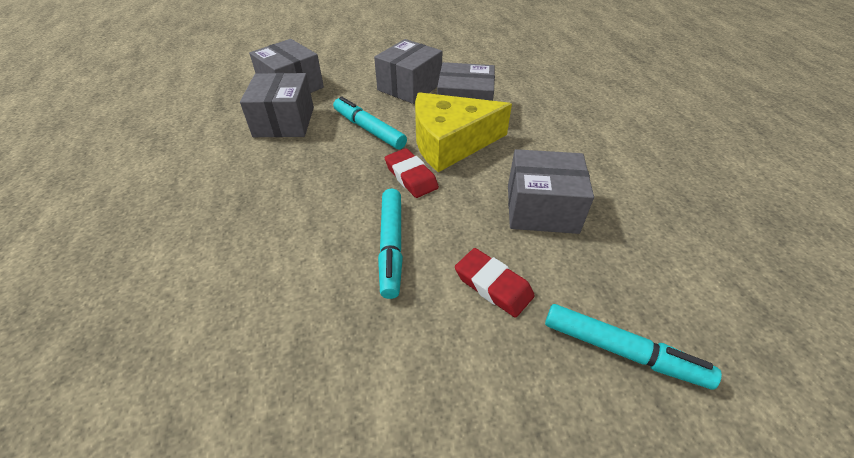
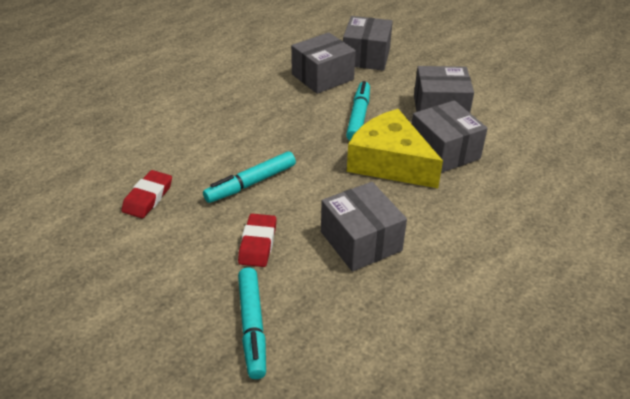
camera: 55 degrees right, 5 degrees down
(411, 176) = (327, 161): red eraser -> red eraser (148, 197)

